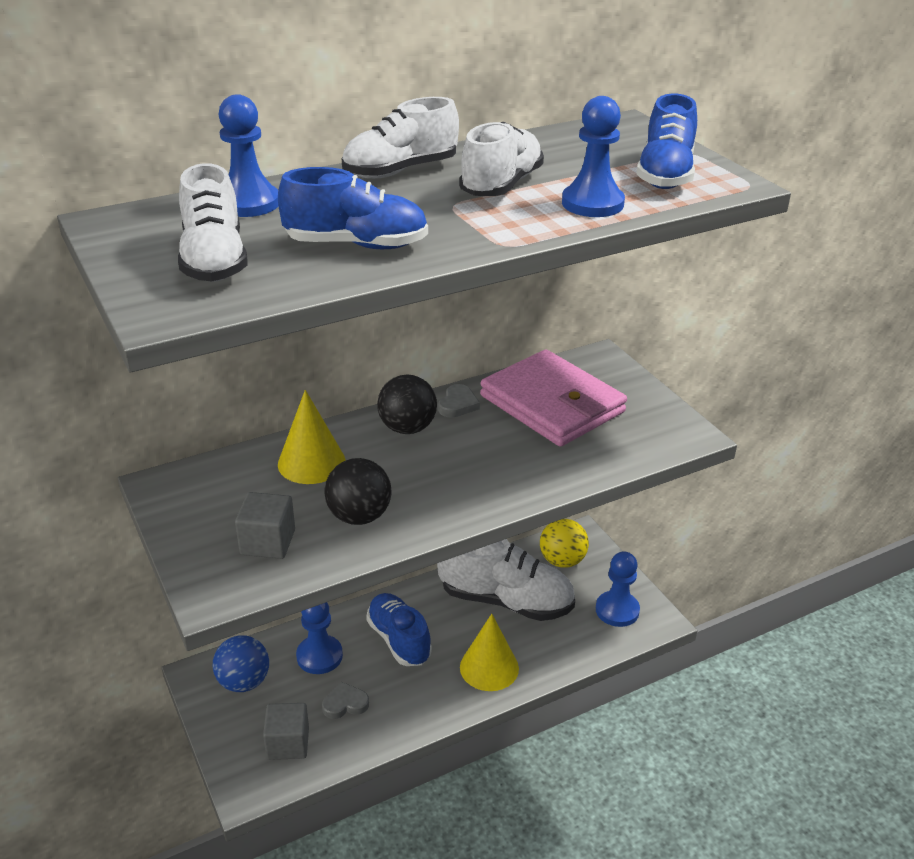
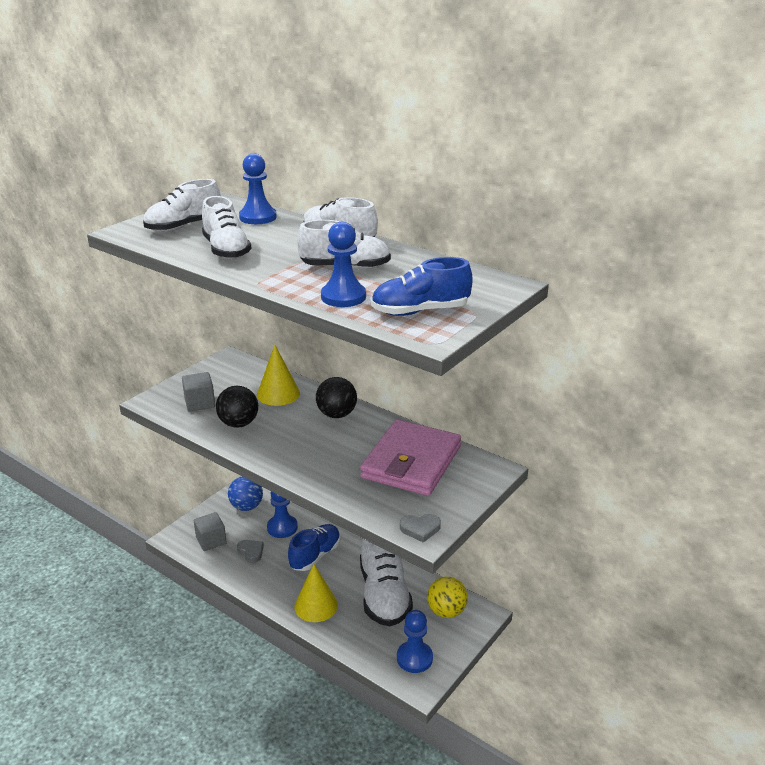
camera: 65 degrees right, 5 degrees down
(356, 245) = (226, 250): blue shoe -> white shoe
(458, 404) = (378, 425): grey heart -> grey heart (420, 529)

